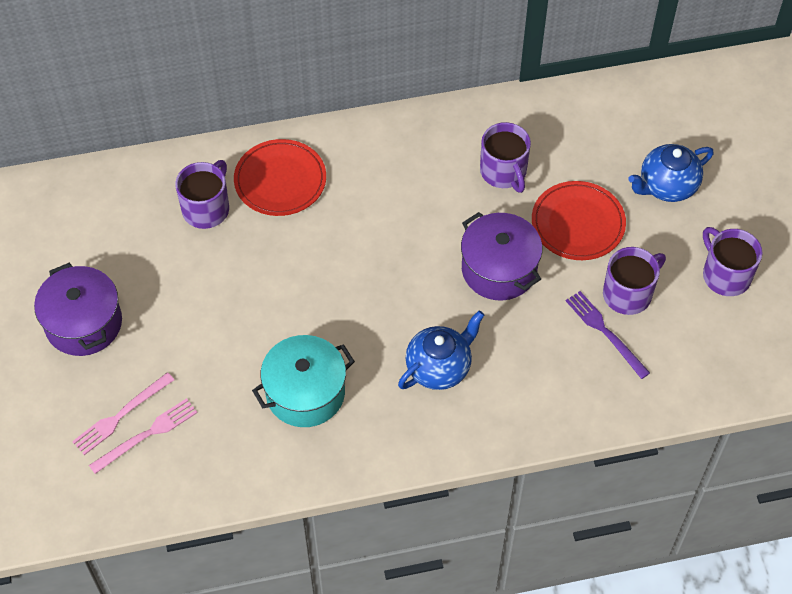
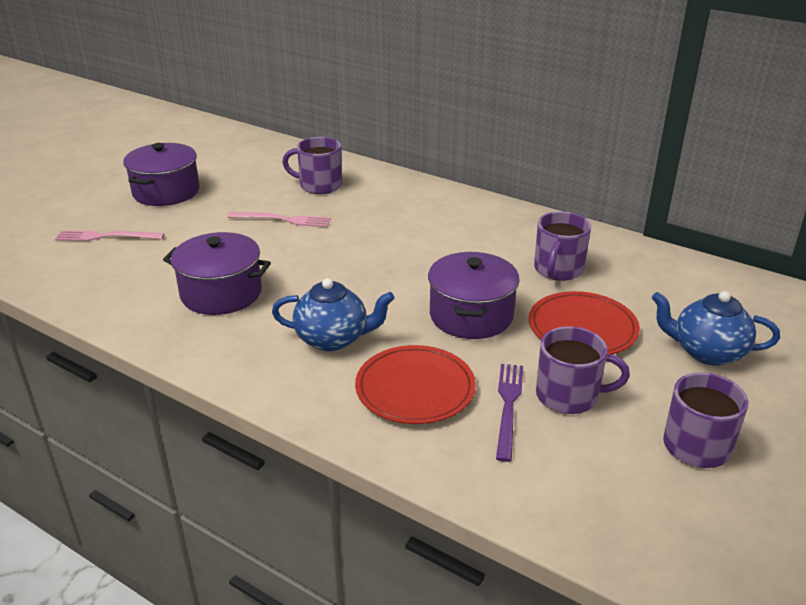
camera: 45 degrees right, 25 degrees down
(147, 435) = (100, 253): pink fork -> pink fork (283, 220)
(206, 208) = (319, 185): purple mug -> purple mug turned 150 degrees counterclockwise
(280, 180) = (385, 196): red plate -> red plate (415, 388)
(305, 393) = (221, 293): turquoise pot -> purple pot

